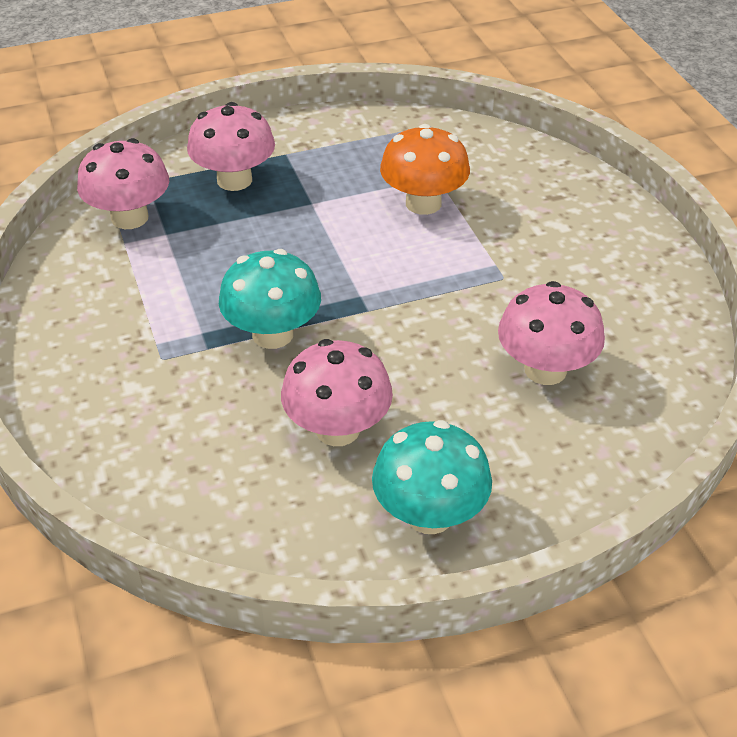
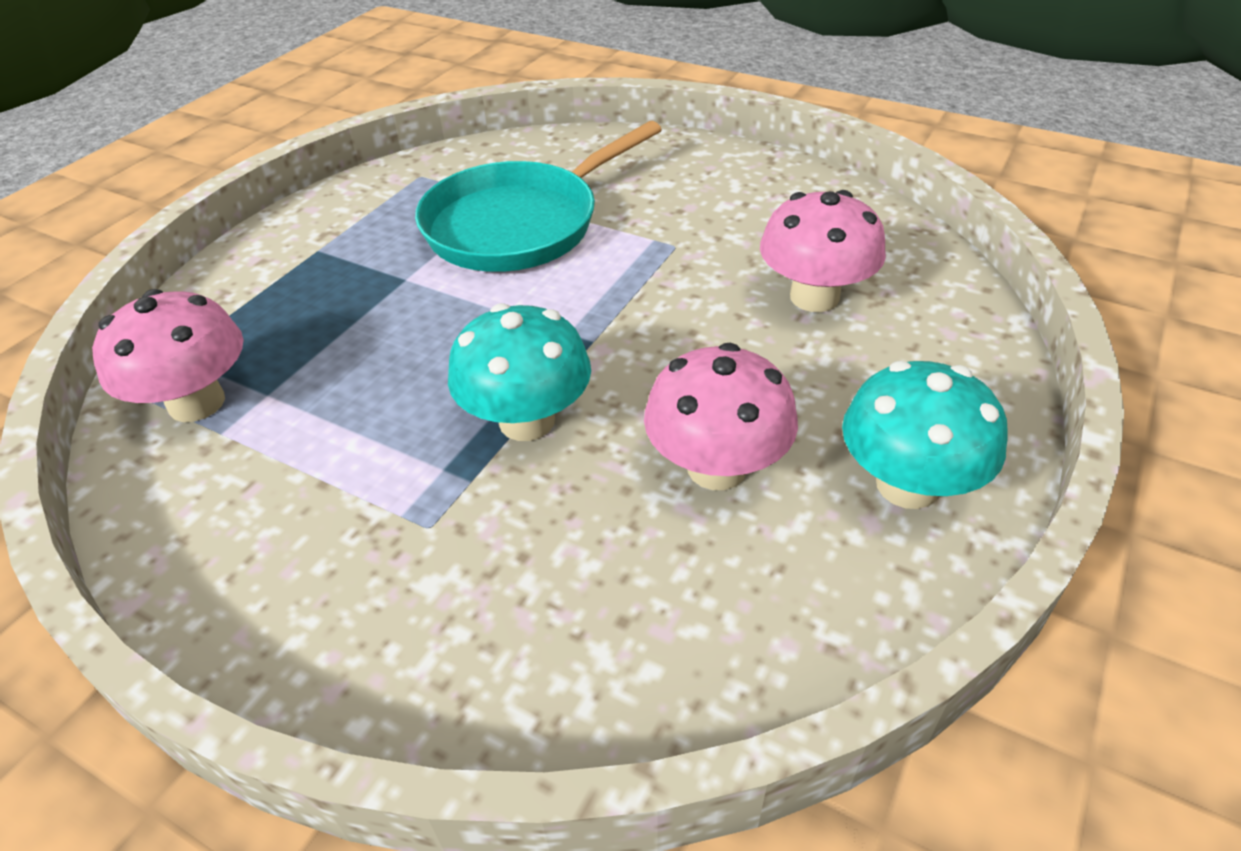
camera: 40 degrees left, 0 degrees up
(234, 180) = (288, 300): pink mushroom -> none
(423, 203) = (520, 224): orange mushroom -> turquoise pan

